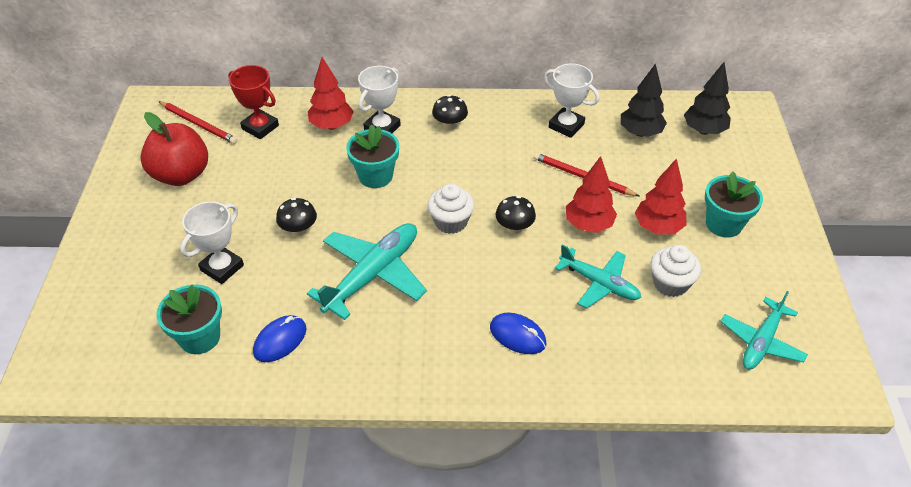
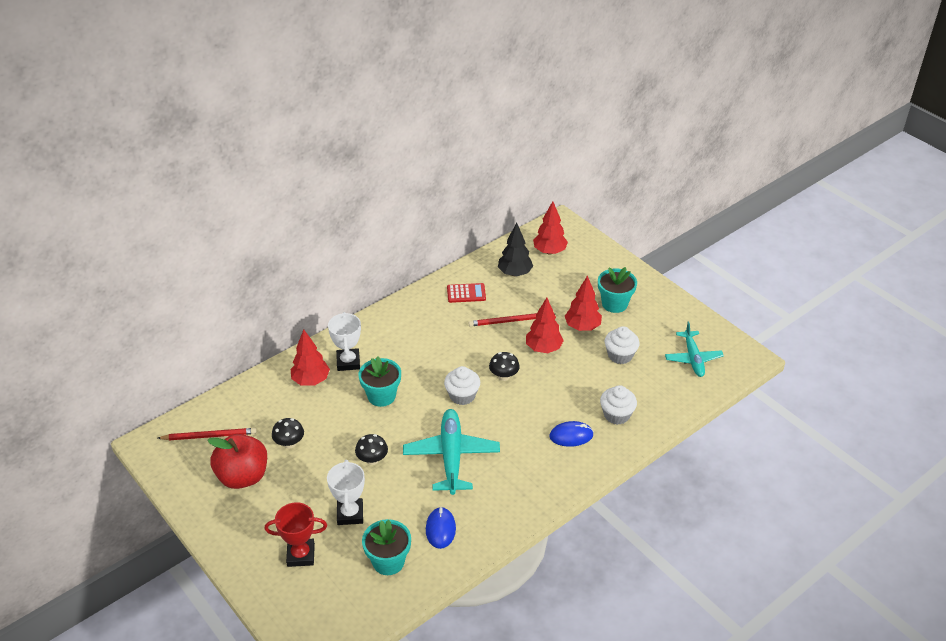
camera: 40 degrees left, 5 degrees down
(260, 127) = (260, 411): red trophy -> red trophy (301, 555)
(450, 125) = (392, 334): black mushroom -> black mushroom (289, 443)
(566, 126) = (466, 293): white trophy -> red calculator
(595, 346) = (616, 415): none -> white cupcake
(599, 283) = (583, 379): turquoise plane -> none
(704, 130) = (549, 251): black tree -> red tree

